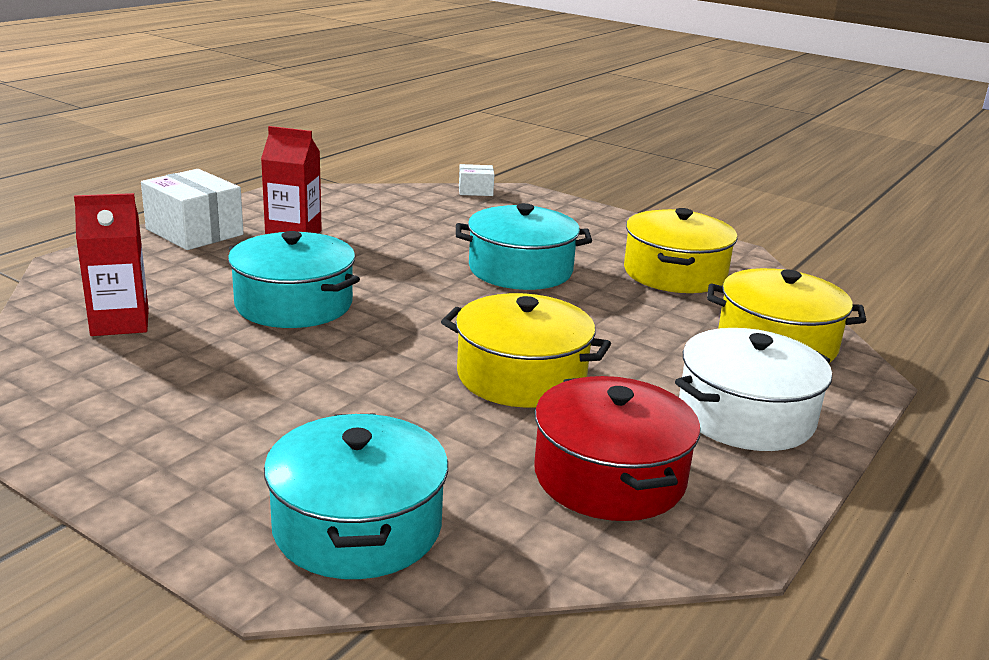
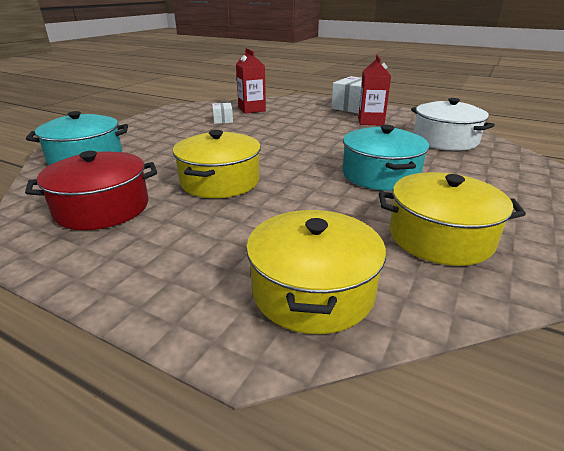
camera: 85 degrees right, 5 degrees up
(293, 304) = (285, 129): turquoise pot -> none
(475, 191) = (519, 154): white box -> white box (223, 120)
(746, 416) = (168, 261): white pot -> white pot (445, 140)

